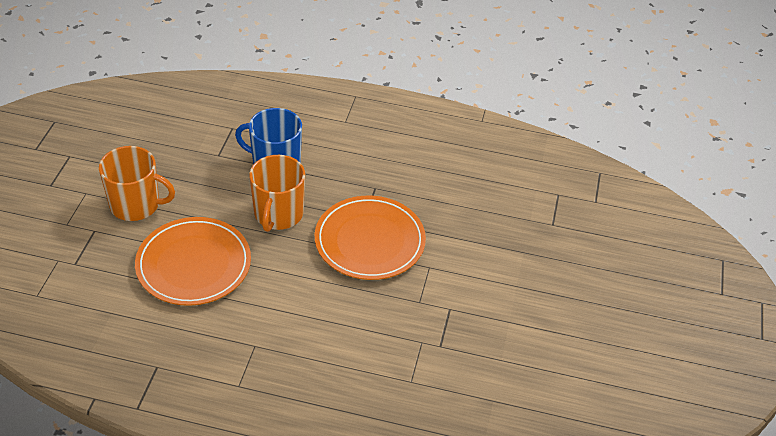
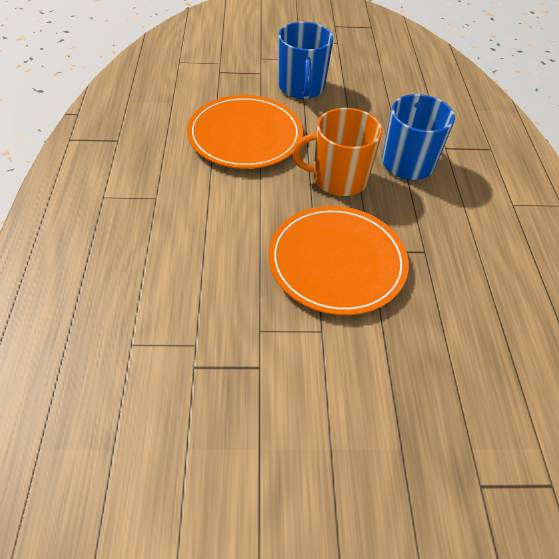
camera: 75 degrees right, 5 degrees up
(136, 205) = (301, 87): orange mug -> blue mug

